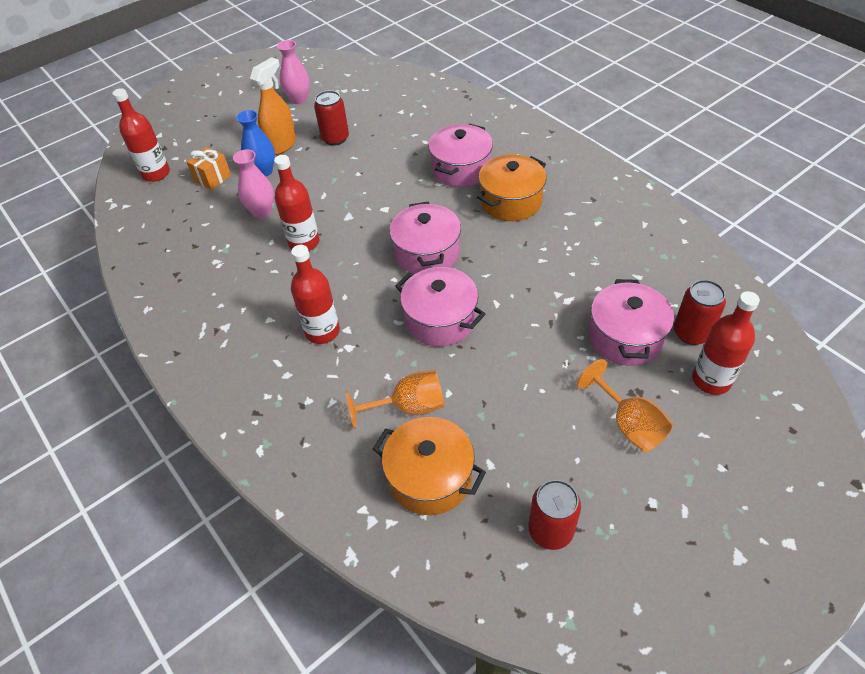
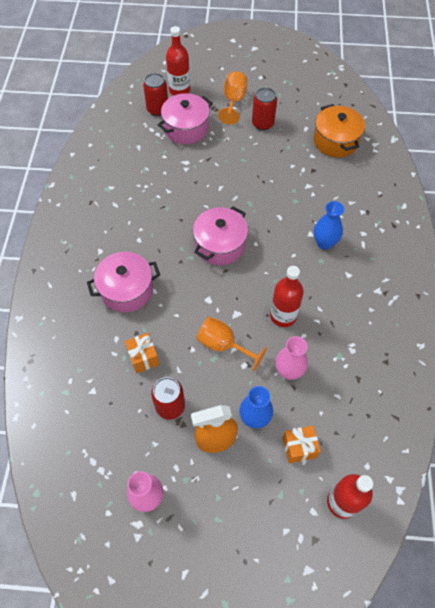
camera: 140 degrees left, 10 degrees up
(322, 331) = (324, 243): red bottle -> blue vase
(389, 146) = (143, 357): none -> orange gift
(408, 407) = (317, 173): orange goblet -> orange goblet (223, 345)
(440, 320) = (257, 201): pink pot -> none
(511, 201) = (133, 239): orange pot -> none
(550, 530) = (308, 95): red can -> red can (263, 124)

